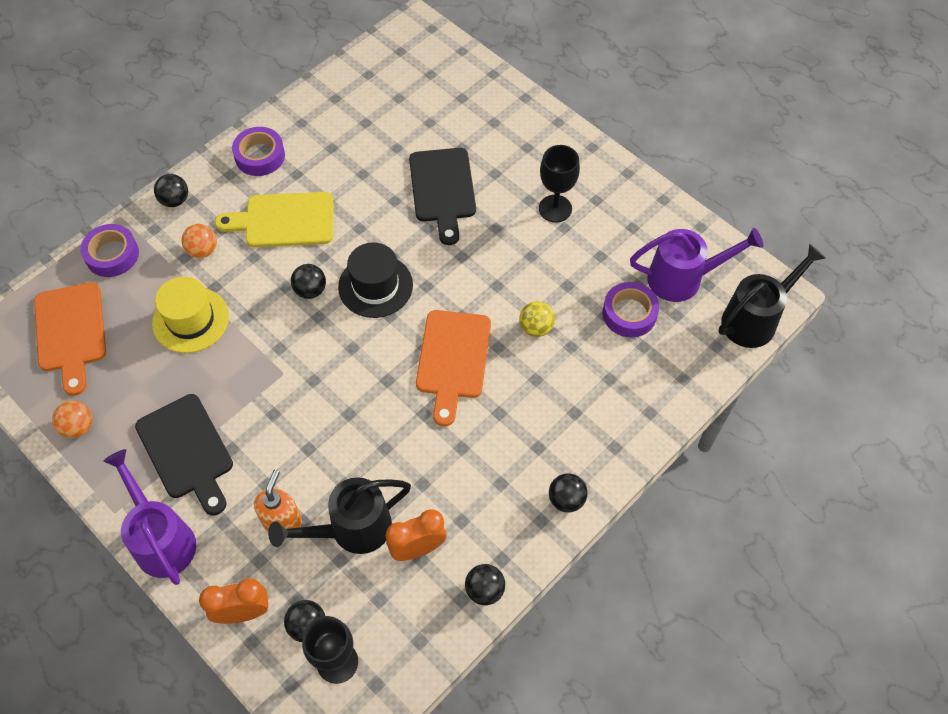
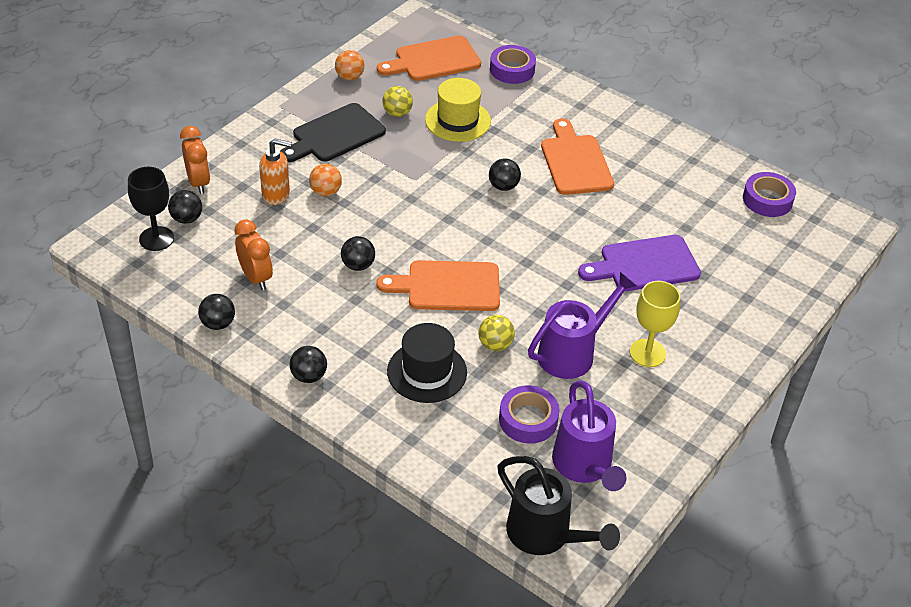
camera: 80 degrees right, 15 degrees down
(161, 538) = (258, 132): purple watering can -> purple watering can (573, 352)
(162, 380) = (397, 113): none -> yellow ball
(175, 200) = (577, 95): black ball -> black ball (358, 265)
(203, 250) = (529, 118): orange ball -> orange ball (326, 192)
(260, 156) = (643, 138): purple tape -> purple tape (767, 200)
(284, 220) = (575, 162): yellow cutting board -> orange cutting board
(351, 529) = (271, 235): black watering can -> none
(375, 286) = (518, 227): black hat -> black hat (427, 372)
(442, 189) = (644, 264): black cutting board -> purple cutting board
(555, 208) = (647, 353): black goblet -> yellow goblet

